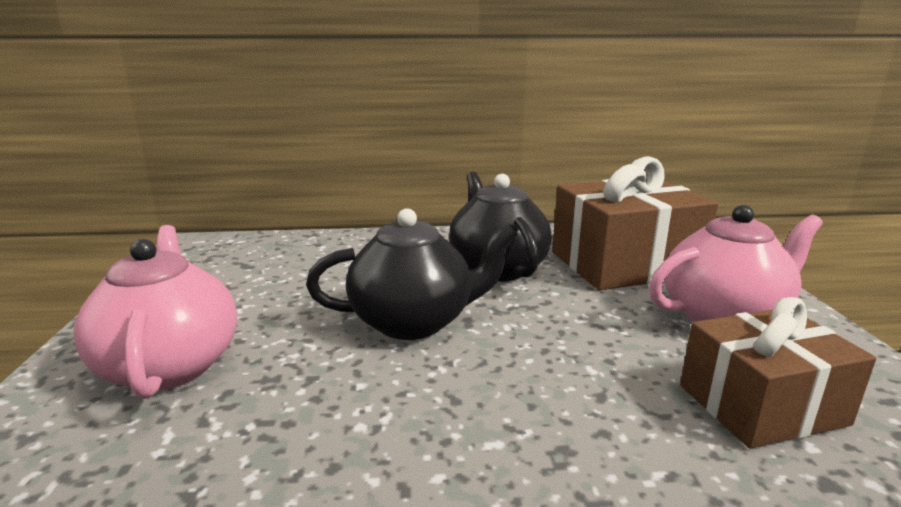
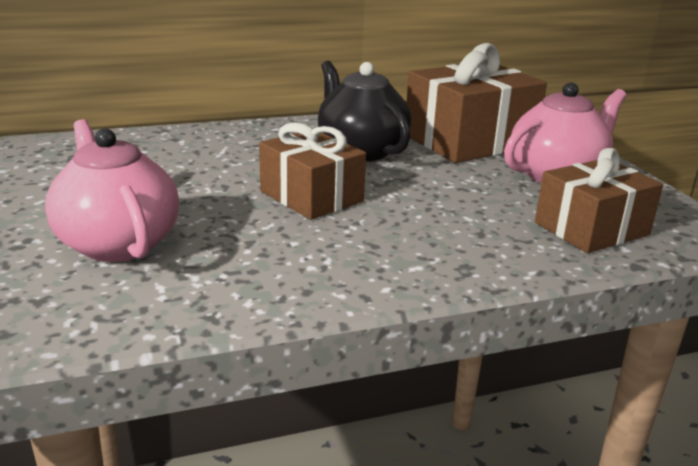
camera: 15 degrees left, 5 degrees up
(414, 321) = (311, 196): black teapot -> brown gift

